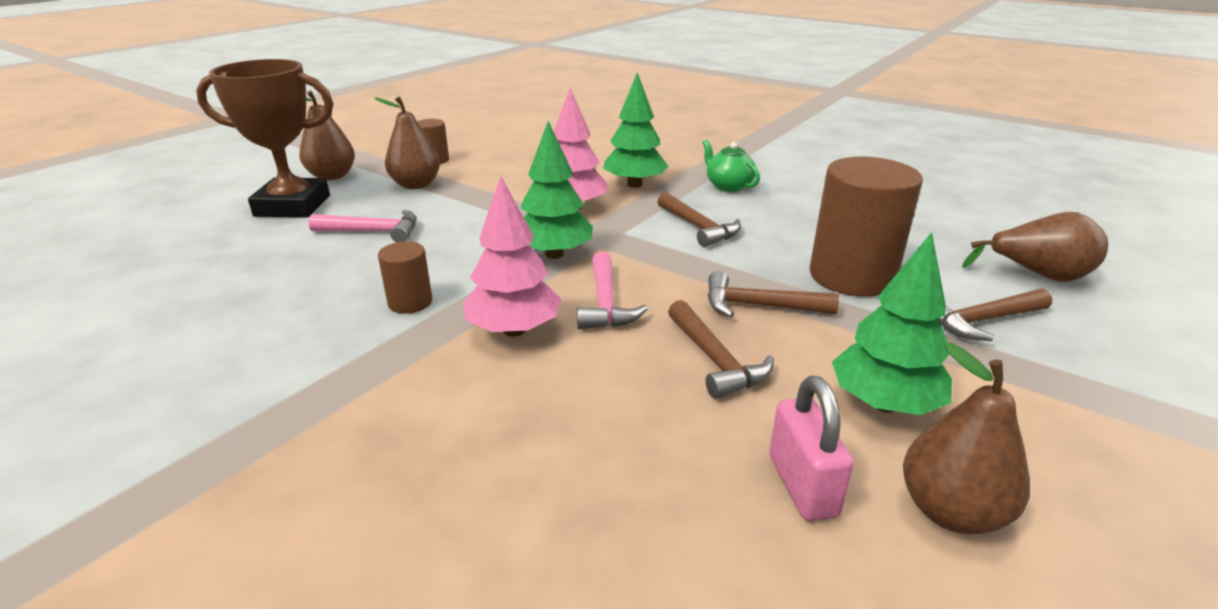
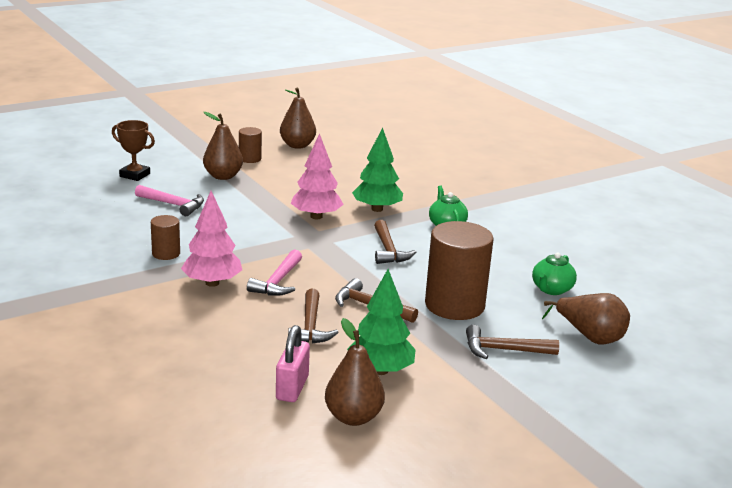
camera: 20 degrees right, 5 degrees down
(293, 206) = (135, 175): brown trophy -> brown trophy, size x0.56
(332, 176) = (172, 157): brown pear -> brown pear (297, 145)
(554, 254) = (274, 245): green tree -> none
(922, 230) = (551, 289): none -> green teapot

